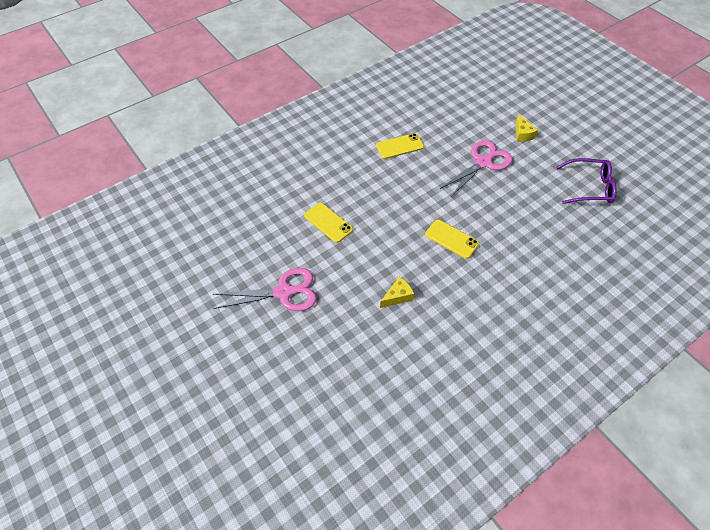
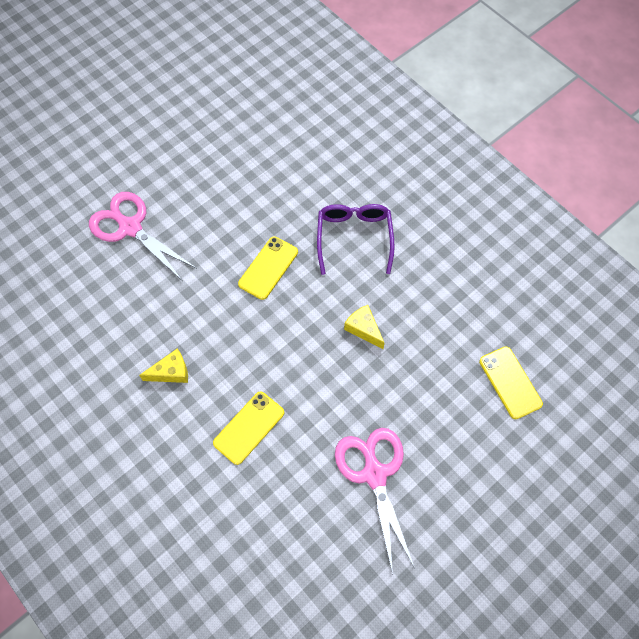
camera: 95 degrees left, 10 degrees up
(399, 146) = (94, 337): yellow phone -> yellow phone (510, 382)
(522, 134) = (75, 178): yellow cheese -> yellow cheese (171, 372)
(589, 187) = (176, 113): purple glasses -> purple glasses (354, 238)

